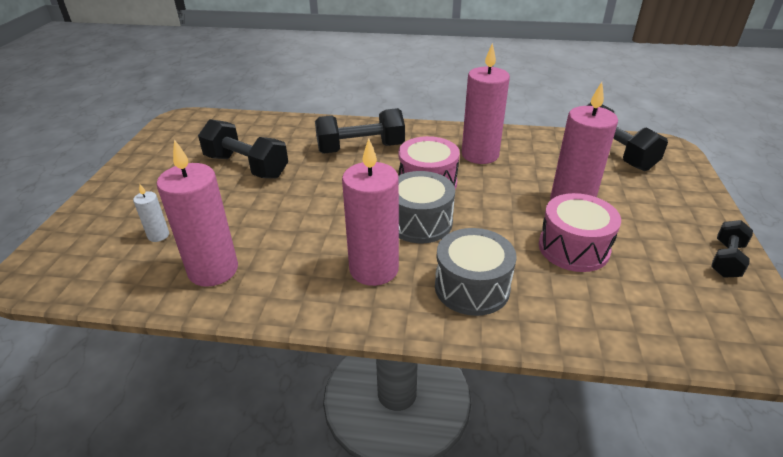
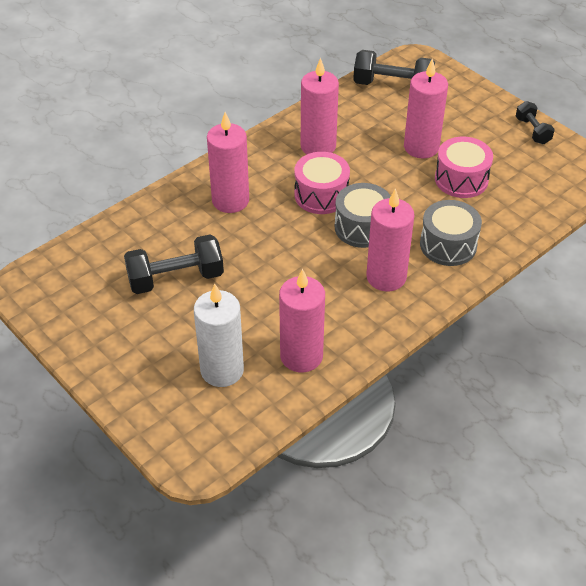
camera: 50 degrees left, 10 degrees up
(158, 235) = (222, 370): white candle -> white candle, size x2.18
(360, 148) = (230, 200): black dumbbell -> pink candle

